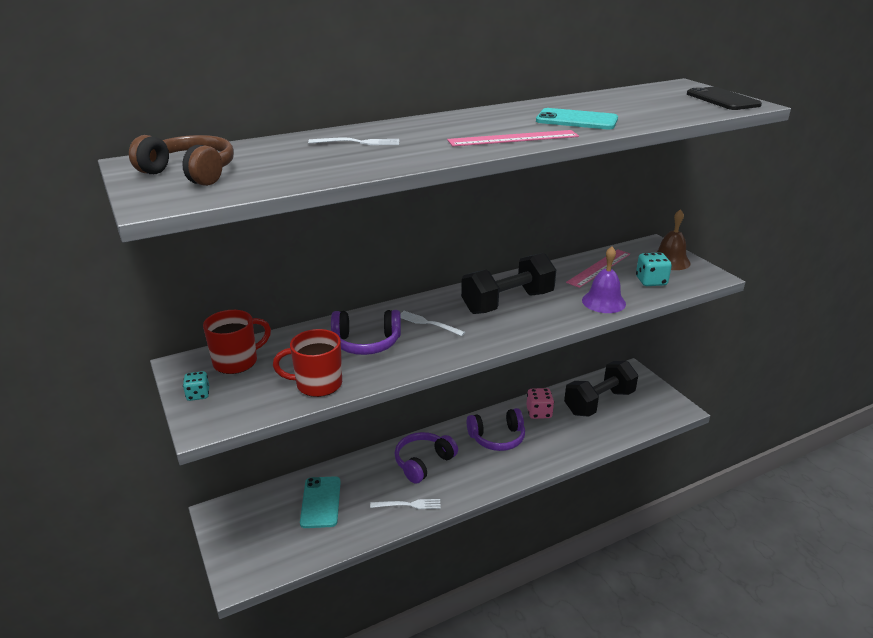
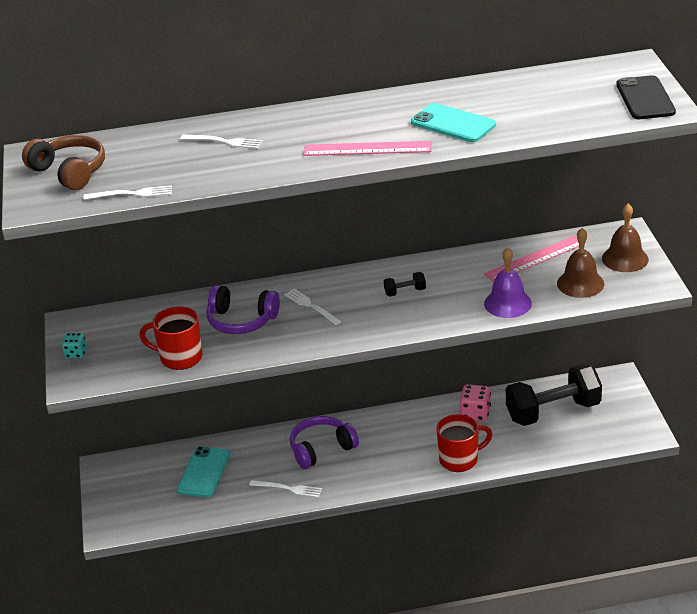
camera: 20 degrees right, 5 degrees up
(237, 362) = (117, 325): red mug -> red mug (460, 459)
(279, 184) = (132, 194): none -> white fork
(497, 438) = (413, 435): purple headphones -> none
(507, 302) = (405, 292): black dumbbell -> black dumbbell, size x0.40
(651, 281) = (580, 283): turquoise dice -> brown bell

